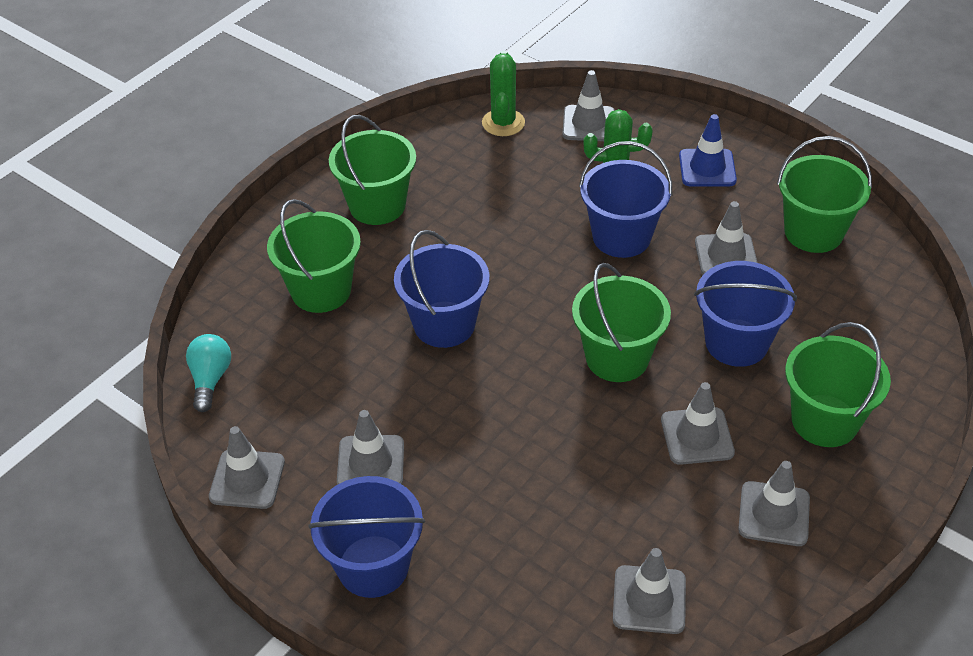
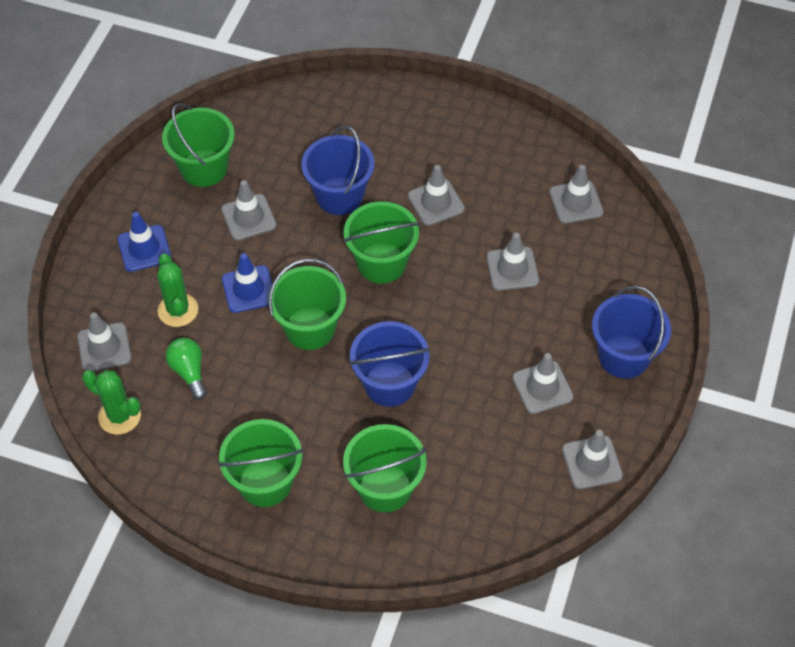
camera: 110 degrees left, 10 degrees up
(210, 379) = (511, 531): turquoise light bulb -> none
(503, 123) = (119, 416): green cactus -> green cactus turned 45 degrees clockwise
(533, 175) = (189, 372): none -> green light bulb
(621, 237) = (248, 289): blue bucket -> blue traffic cone
(774, 514) = (482, 152): grey traffic cone -> grey traffic cone (512, 269)
(824, 421) = (394, 137): green bucket -> green bucket (310, 328)

